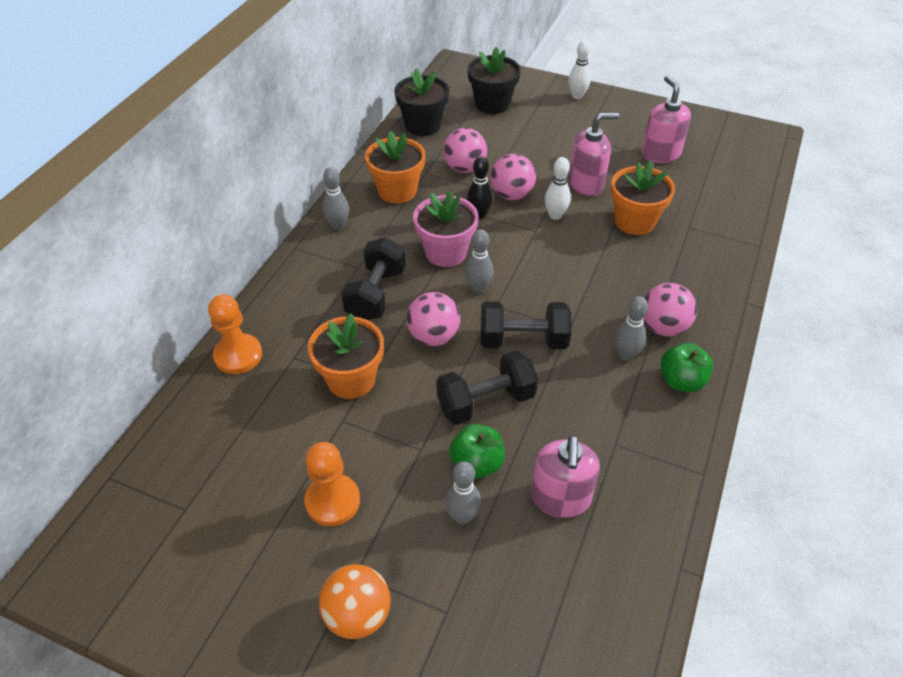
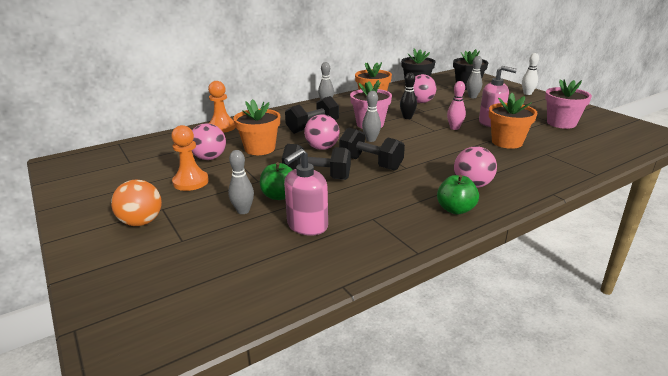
camera: 35 degrees right, 20 degrees down
(511, 195) = (436, 116): pink ball -> pink ball (209, 158)
(555, 215) = (454, 128): white bowling pin -> pink bowling pin
(625, 355) = (429, 187): grey bowling pin -> grey bowling pin (472, 97)
(660, 154) = (561, 123): pink soap dispenser -> pink flower pot

